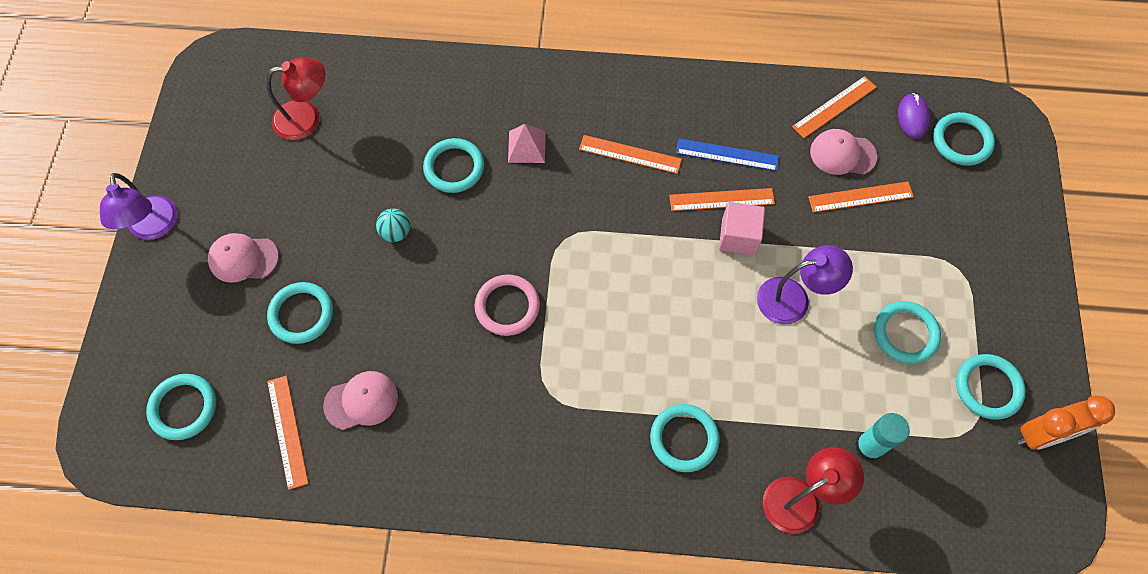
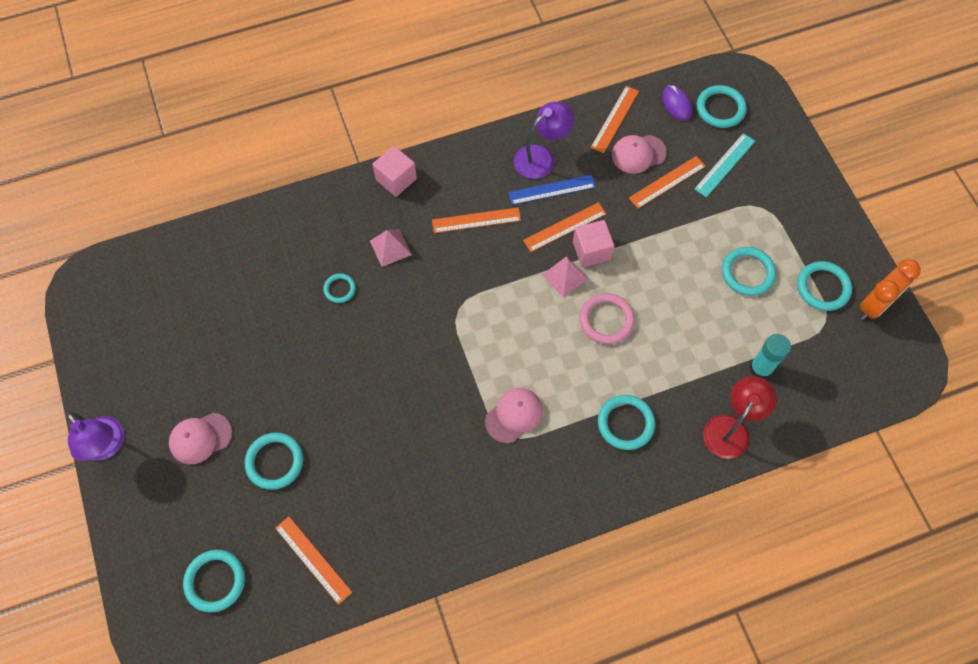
camera: 25 degrees left, 0 degrees up
(307, 118) = (192, 299): red lamp -> none
(361, 401) = (361, 508): pink cap -> pink cap (514, 415)
(396, 232) = (319, 362): turquoise ball -> none
(454, 167) = (339, 289): turquoise ring -> turquoise ring, size x0.60
(507, 306) = (440, 382): pink ring -> pink ring (606, 320)
(567, 79) = (396, 179): none -> pink cube
(695, 252) = (565, 276): none -> pink pyramid
(793, 298) = (655, 281): purple lamp -> purple lamp (541, 157)
(936, 204) = (724, 165): none -> turquoise ruler

